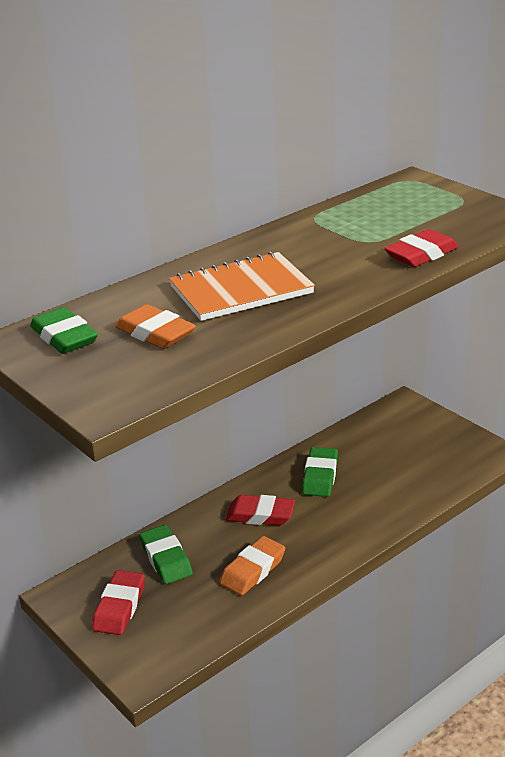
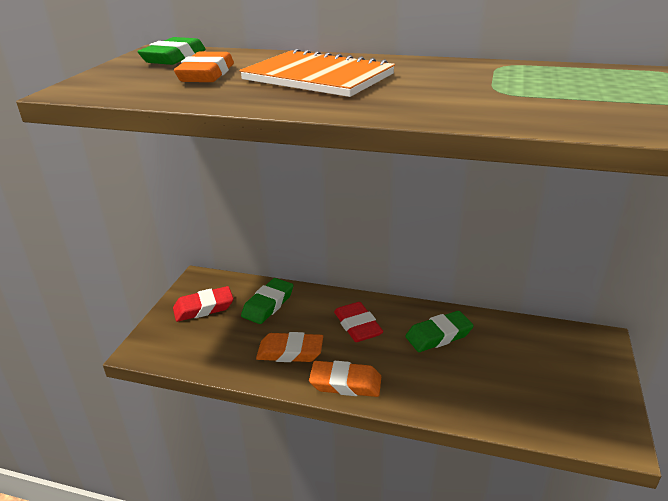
camera: 55 degrees right, 0 degrees up
(325, 553) = (345, 383): none -> orange eraser
(421, 254) = (517, 115): red eraser -> none

